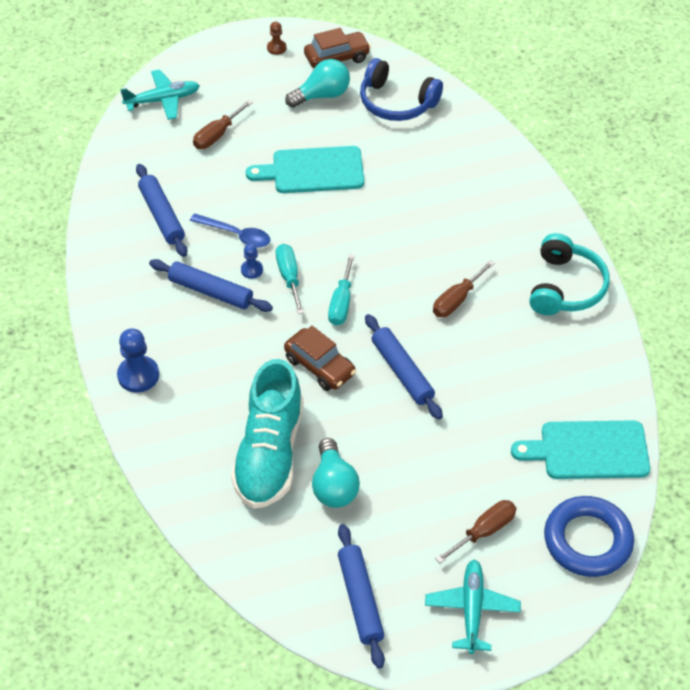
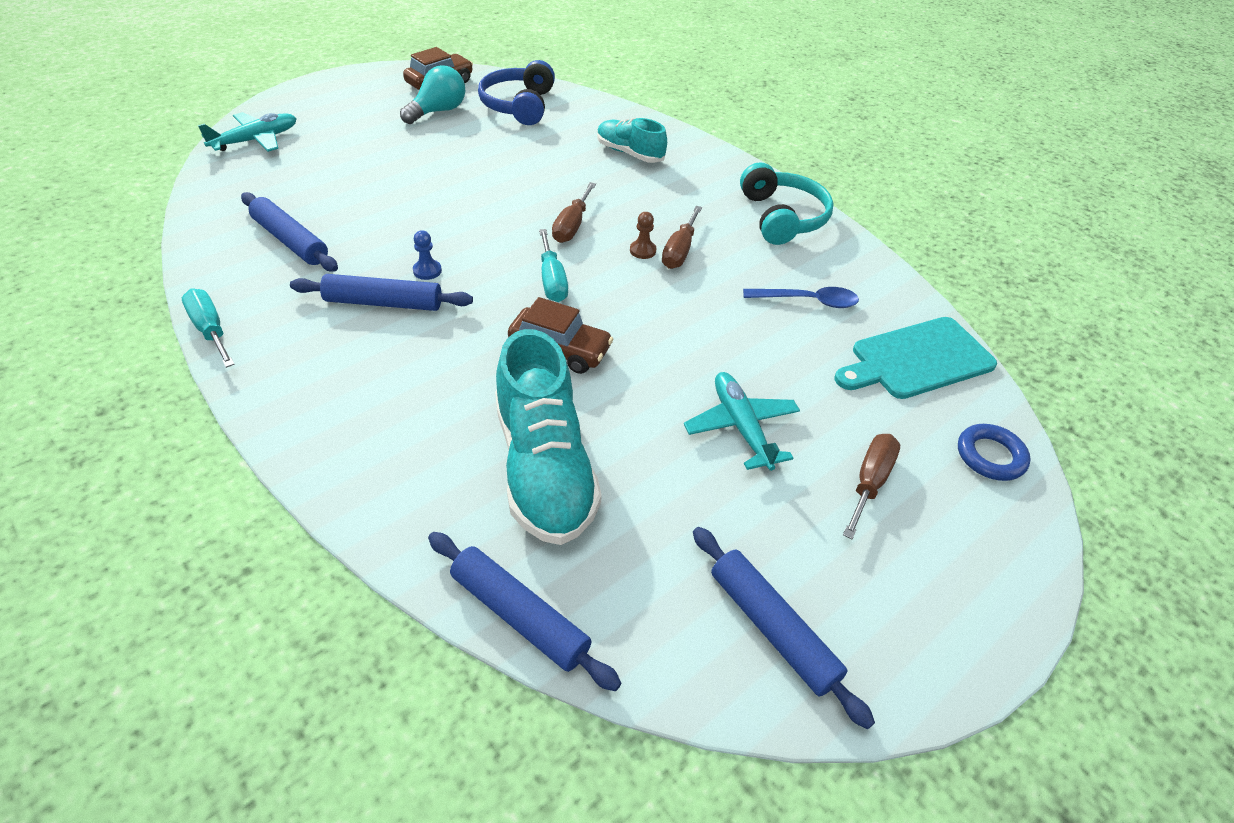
camera: 25 degrees left, 5 degrees down
(138, 375) = (316, 419): blue pawn -> none
(217, 135) = (333, 159): brown screwdriver -> brown screwdriver (572, 226)
(236, 235) = (393, 241): blue spoon -> blue spoon (808, 301)
(276, 48) = (371, 84): brown pawn -> brown pawn (642, 250)
(289, 277) = (477, 269): turquoise screwdriver -> turquoise screwdriver (210, 330)
(313, 171) = (458, 171): turquoise cutting board -> none
(334, 485) = (650, 483): turquoise light bulb -> none
(397, 102) = (519, 105): blue headphones -> blue headphones turned 90 degrees clockwise
(402, 372) = (661, 332): blue rolling pin -> blue rolling pin (519, 616)
(469, 183) = (629, 153): none -> turquoise shoe
(472, 609) = (923, 589): turquoise plane -> turquoise plane (741, 427)
(587, 540) = (990, 456): blue ring -> blue ring, size x0.59

